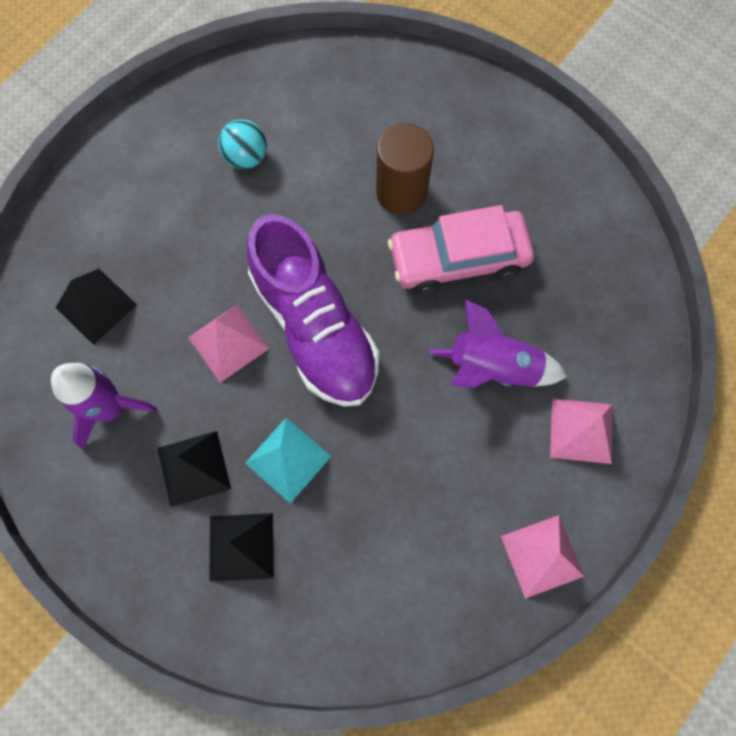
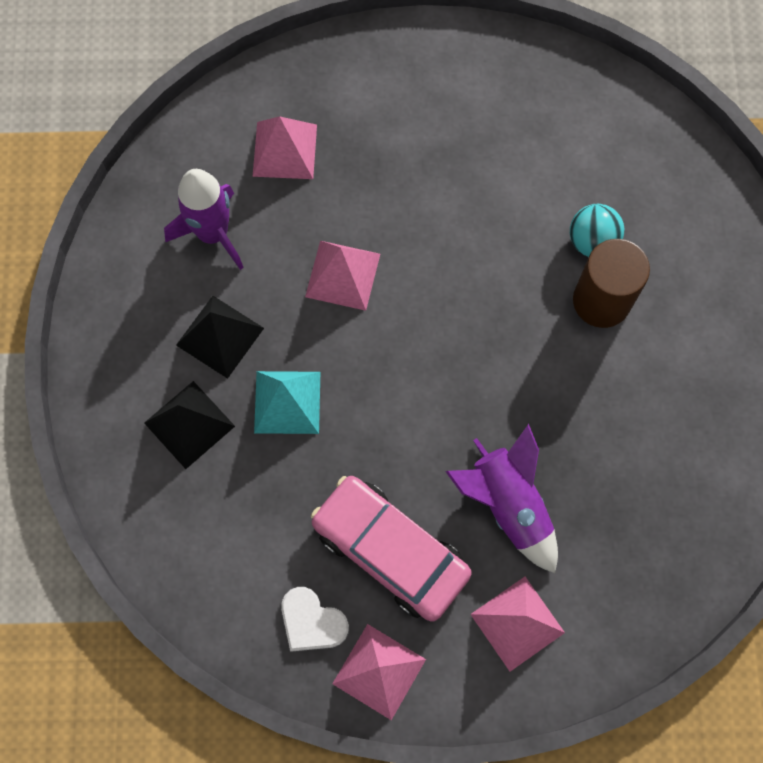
camera: 50 degrees right, 0 degrees up
(96, 306) = (285, 150): black pyramid -> pink pyramid
(246, 157) = (516, 150): turquoise ball -> turquoise ball (592, 241)
(314, 328) = (415, 331): purple shoe -> none
(458, 258) = (583, 397): pink car -> pink car (390, 551)
(467, 576) = (312, 622): none -> white heart

